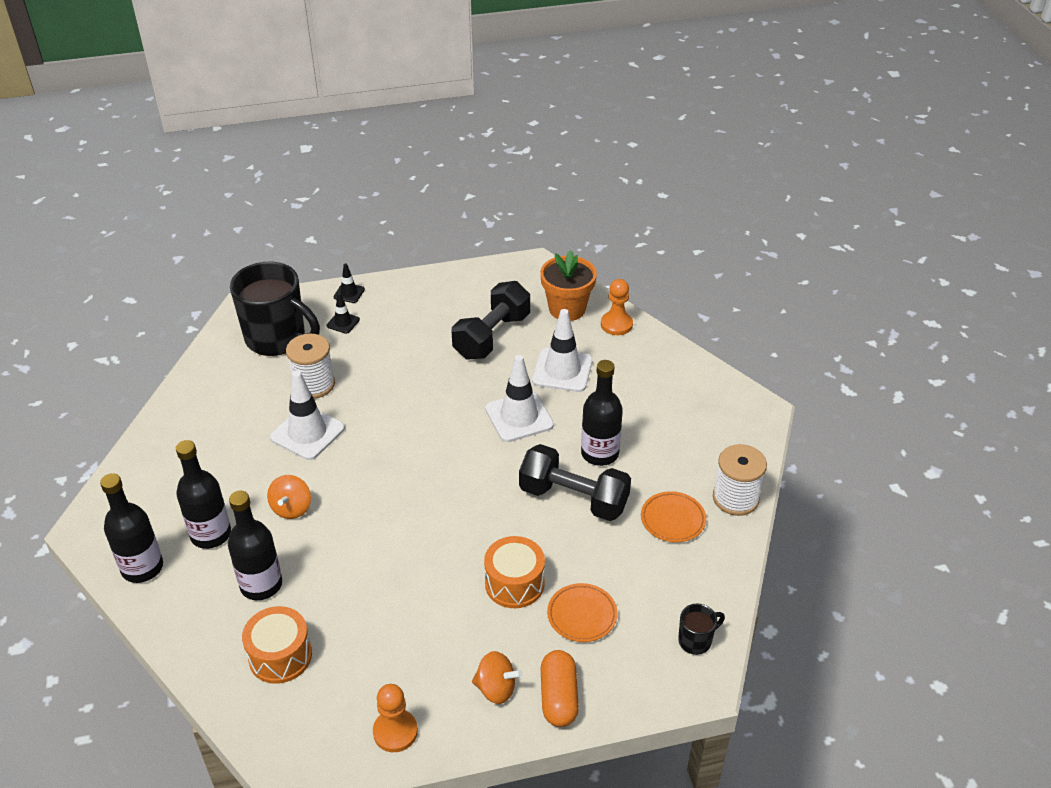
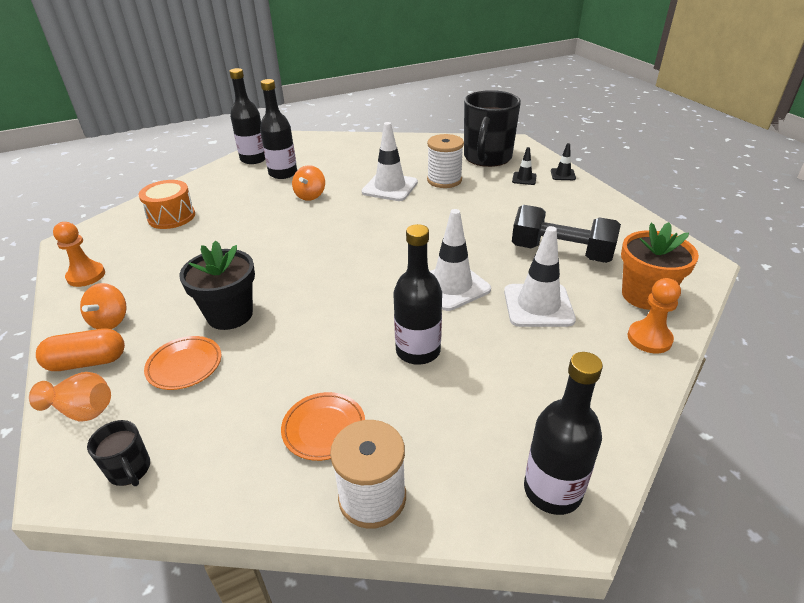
camera: 80 degrees right, 5 degrees down
(261, 585) = (237, 198): black bottle -> black bottle (552, 490)
(291, 508) = (310, 195): orange spinning top -> orange spinning top turned 75 degrees counterclockwise
(514, 583) = (230, 314): orange drum -> black flower pot
(573, 498) = (345, 339): black dumbbell -> none
(624, 687) = (82, 410): none -> orange vase

